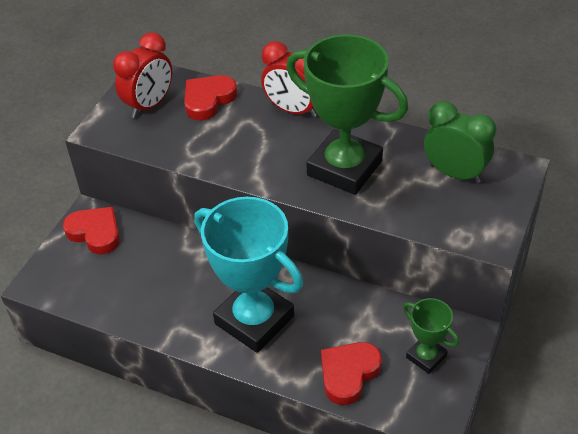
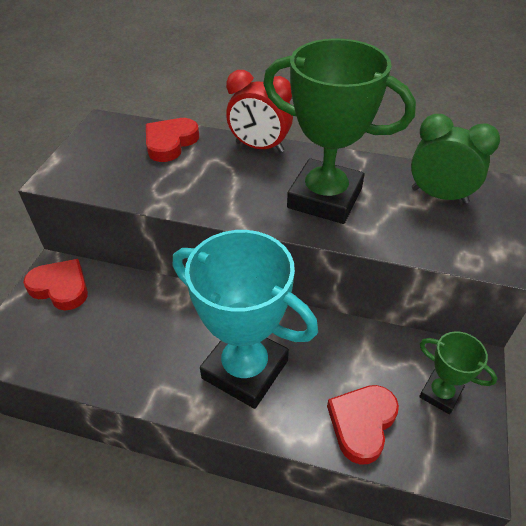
camera: 10 degrees left, 0 degrees up
(149, 105) = (109, 151): red clock -> none

